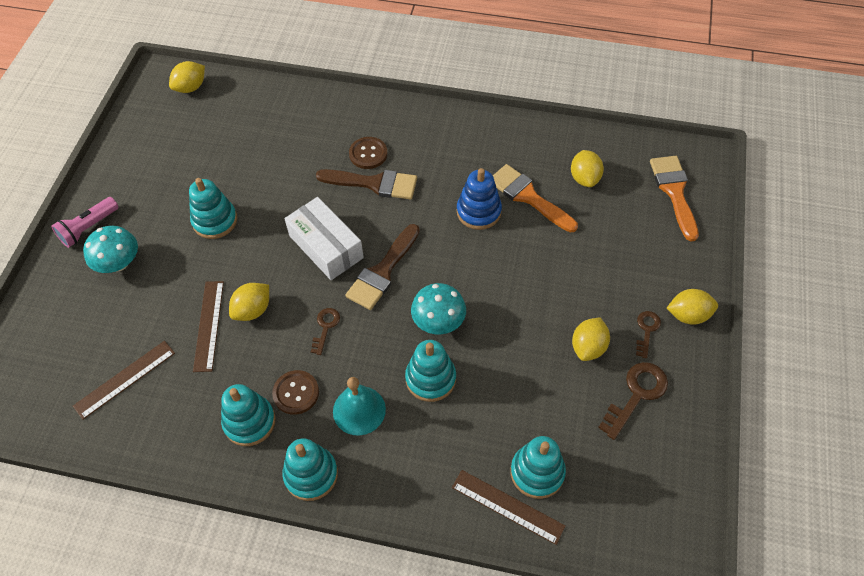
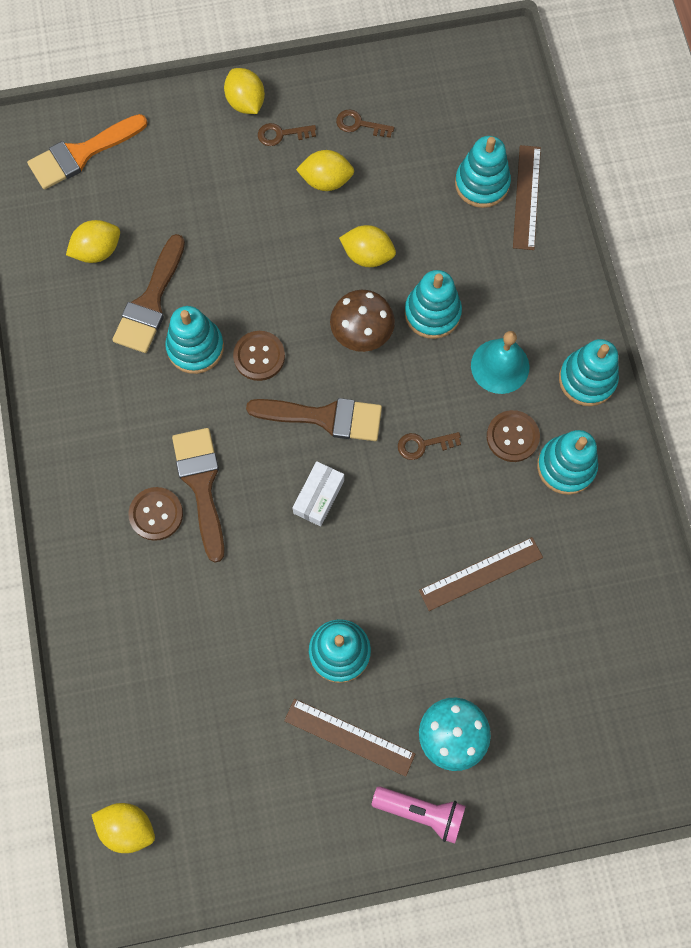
camera: 115 degrees left, 15 degrees up
(125, 379) = (587, 627): brown ruler -> brown ruler (349, 737)
(253, 310) = (439, 535): yellow lemon -> yellow lemon (367, 255)
(326, 247) = (319, 497): white box -> white box, size x0.58
(438, 321) = (362, 332): turquoise mushroom -> brown mushroom
(452, 247) = (259, 356): none -> brown button
(478, 212) = (195, 347): blue stacking toy -> turquoise stacking toy
(528, 197) = (150, 302): orange brush -> brown brush
(637, 394) = (359, 124): brown key -> brown key, size x0.59

